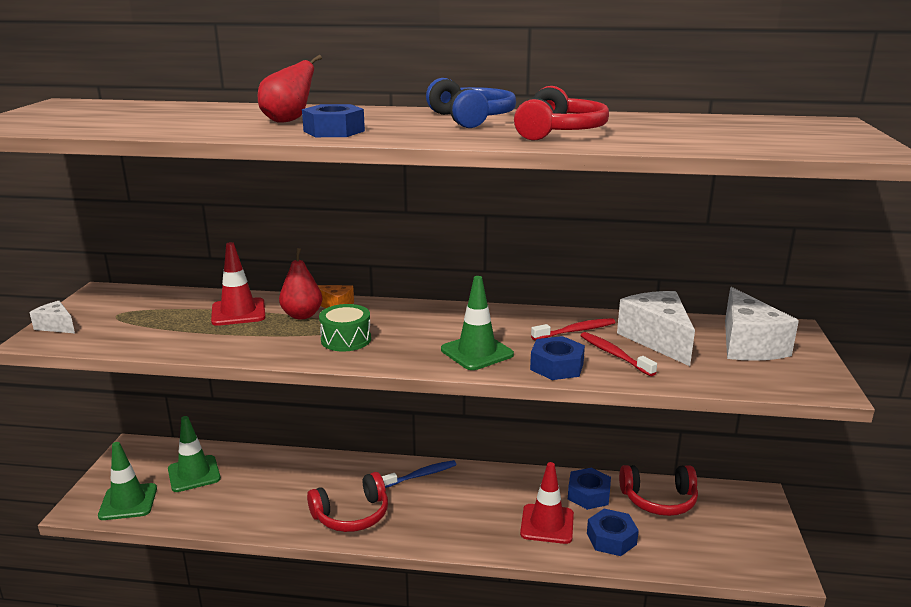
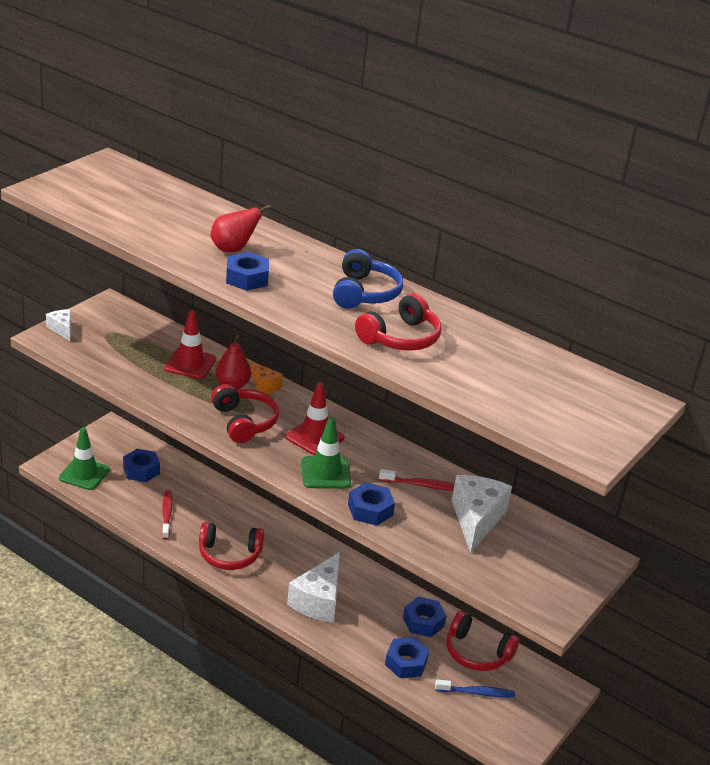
camera: 25 degrees right, 10 degrees up
(194, 474) = (141, 470): green traffic cone -> blue nut
(346, 339) = (244, 422): green drum -> red headphones
(421, 475) = (306, 546): blue toothbrush -> blue toothbrush (476, 693)
(547, 524) = (367, 629): red traffic cone -> red traffic cone (315, 437)
(614, 355) = (425, 518): red toothbrush -> red toothbrush (167, 514)
(748, 345) = (543, 556): white cheese -> white cheese (318, 601)

